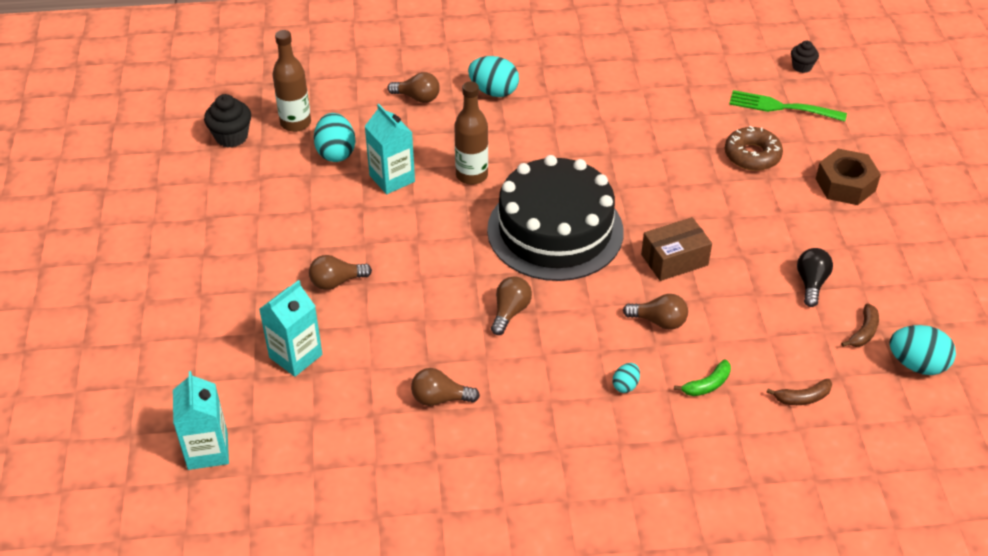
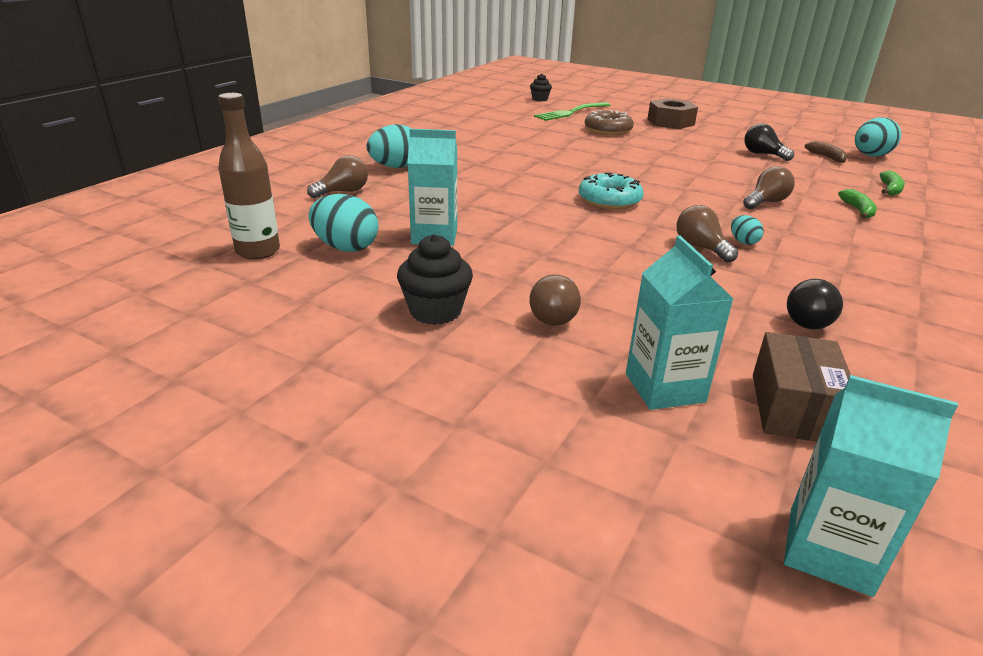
camera: 55 degrees left, 15 degrees down
(231, 137) = (199, 293): black cupcake -> black cupcake (435, 311)
(440, 398) = (810, 320): brown light bulb -> black light bulb
(472, 175) = (488, 205): brown bottle -> none
(555, 230) = (609, 200): black cake -> turquoise donut
(625, 385) = (841, 236): turquoise egg -> turquoise egg (743, 242)
(674, 260) = (695, 178): brown box -> brown box (794, 408)
(802, 398) = (890, 189): brown banana -> green banana

